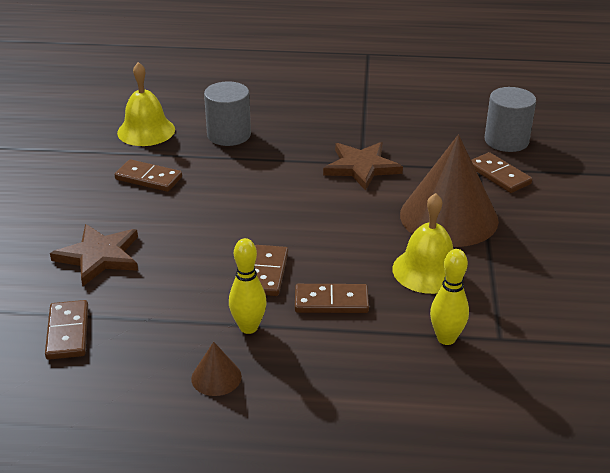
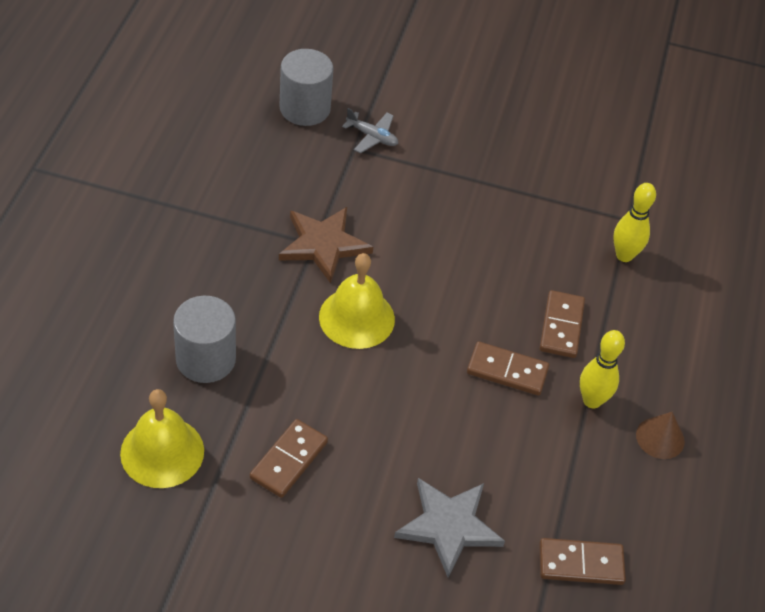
camera: 85 degrees left, 15 degrees up
(99, 256) = (448, 526): brown star -> grey star
(427, 270) = (524, 240): yellow bell -> yellow bell (356, 318)
(449, 217) = (439, 199): brown cone -> none
(499, 175) = (372, 137): brown domino -> grey plane

